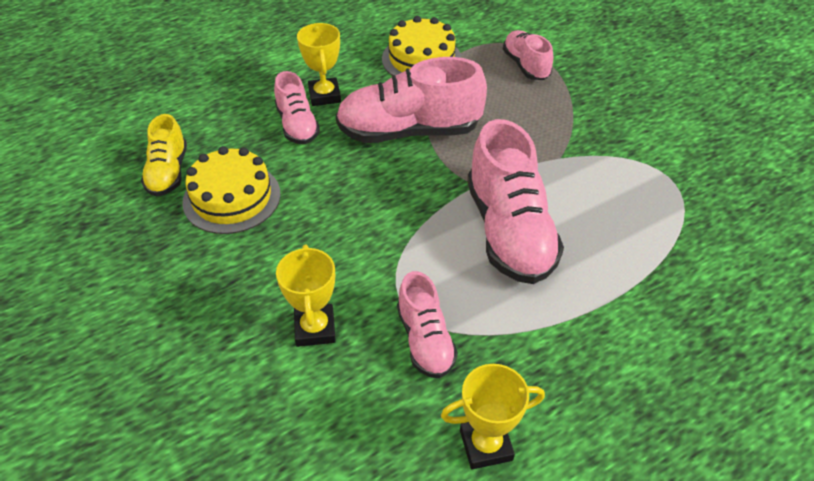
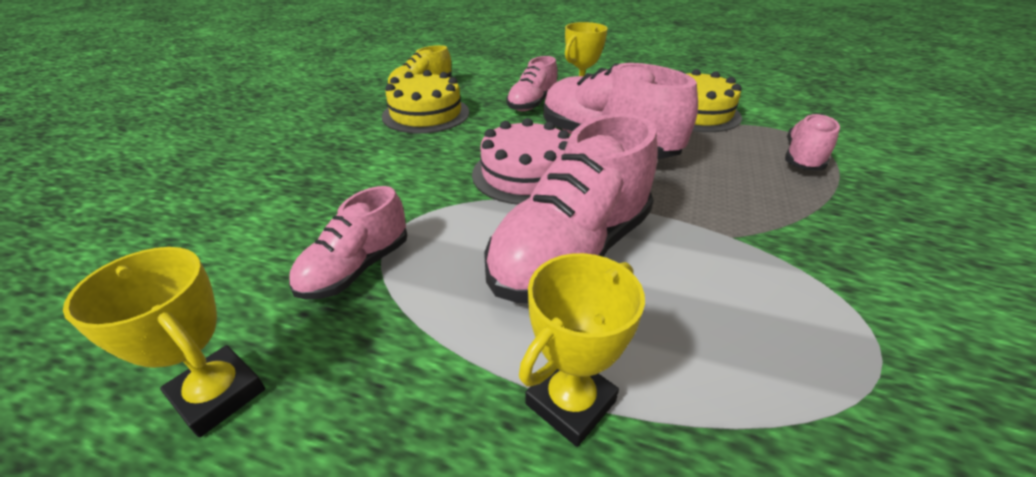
camera: 50 degrees right, 10 degrees down
(315, 329) = (320, 202): yellow trophy -> yellow trophy (570, 402)
(402, 197) = (526, 174): none -> pink cake

